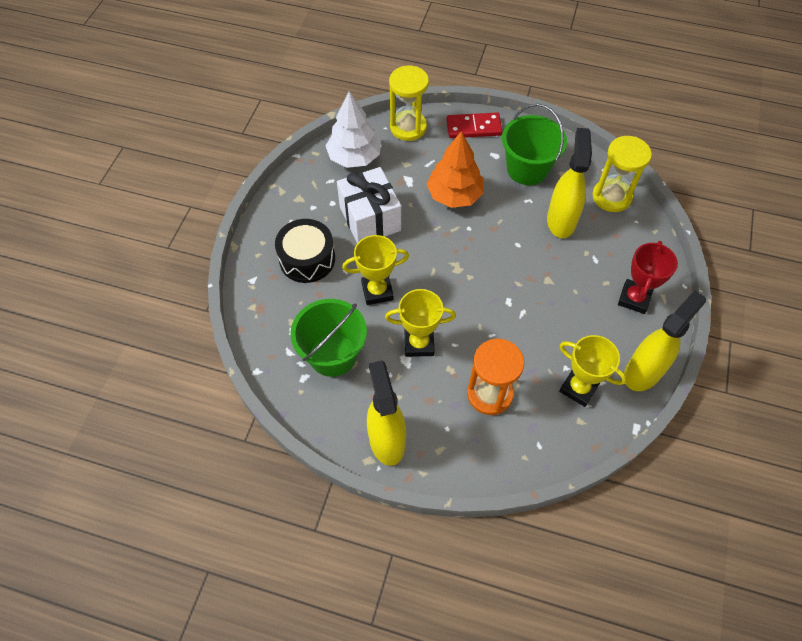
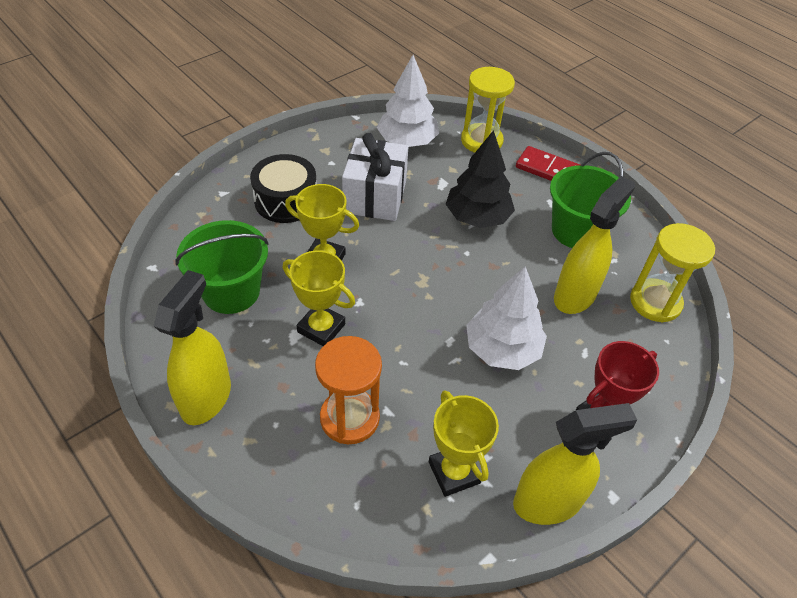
camera: 30 degrees right, 10 degrees down
(454, 195) = (477, 217): orange tree -> black tree
(545, 287) = (502, 349): none -> white tree

